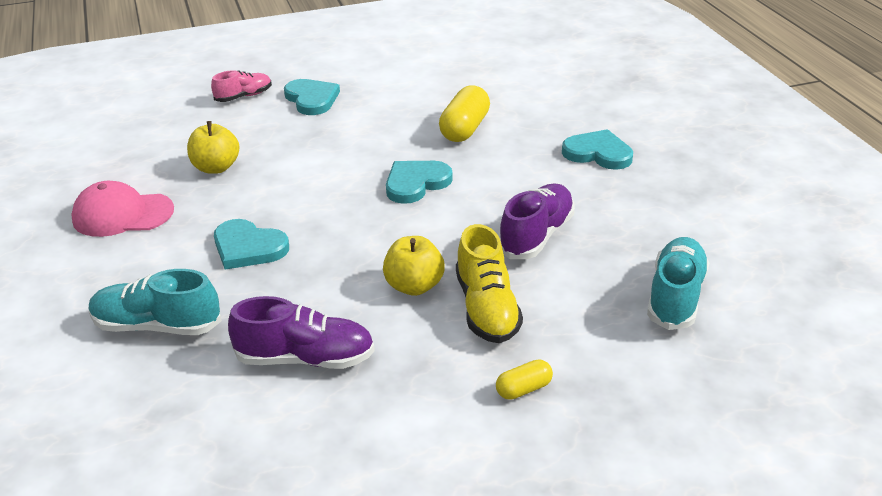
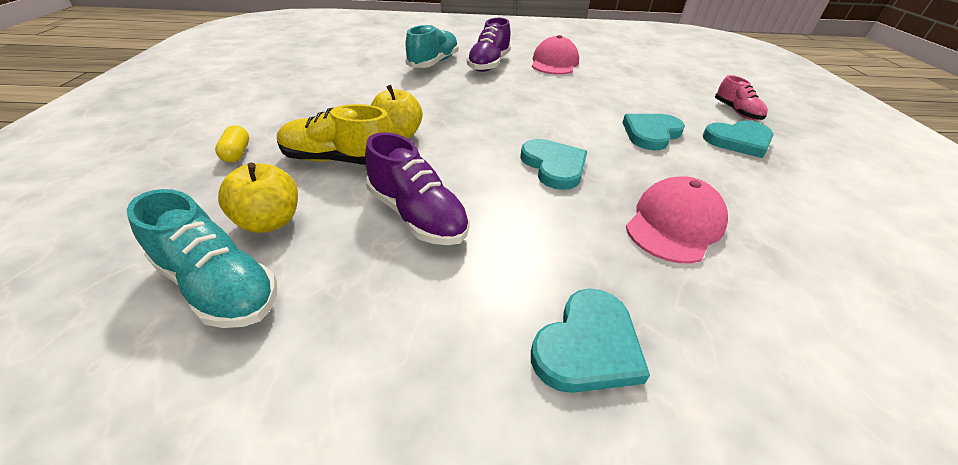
camera: 105 degrees right, 5 degrees up
(216, 168) = (607, 91): yellow apple -> yellow apple (270, 221)
(248, 248) = (493, 90): turquoise heart -> turquoise heart (651, 133)
(305, 359) = (362, 92): purple shoe -> purple shoe (489, 64)
(464, 129) = (674, 224): yellow capsule -> pink cap

